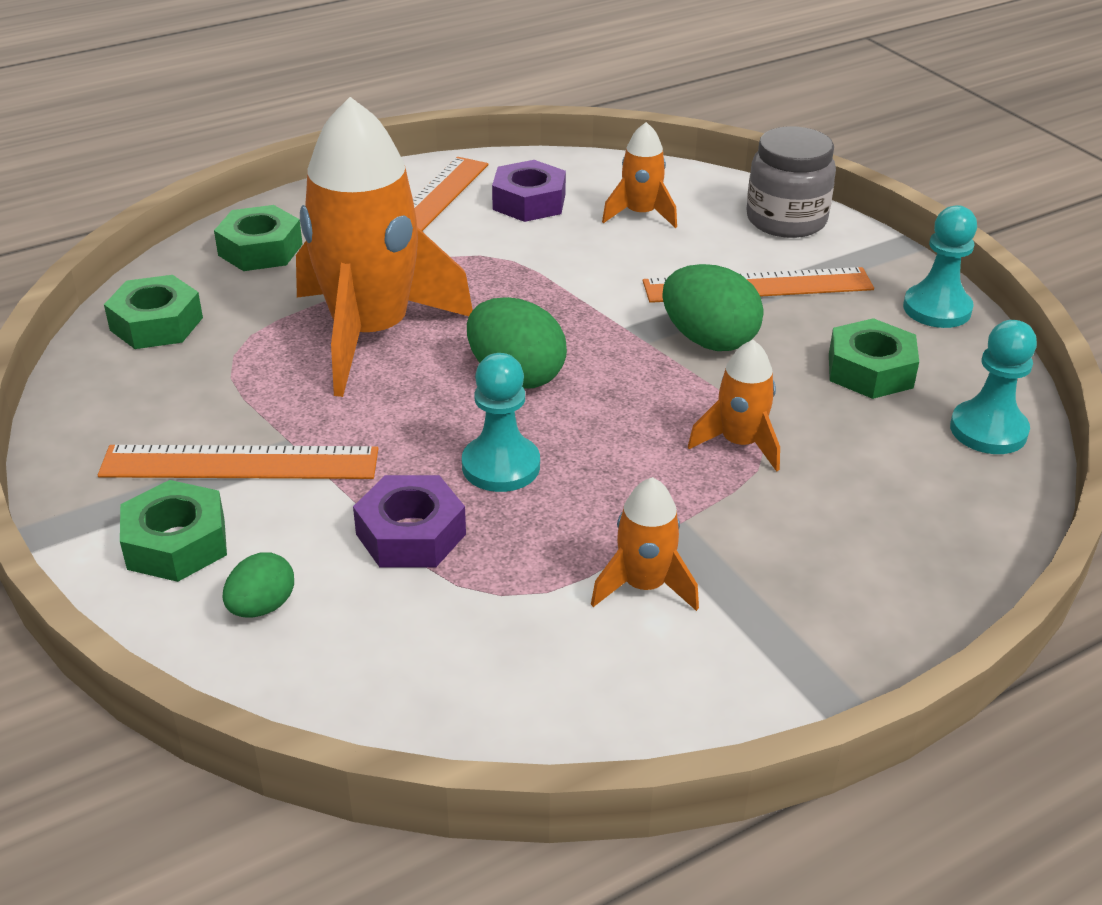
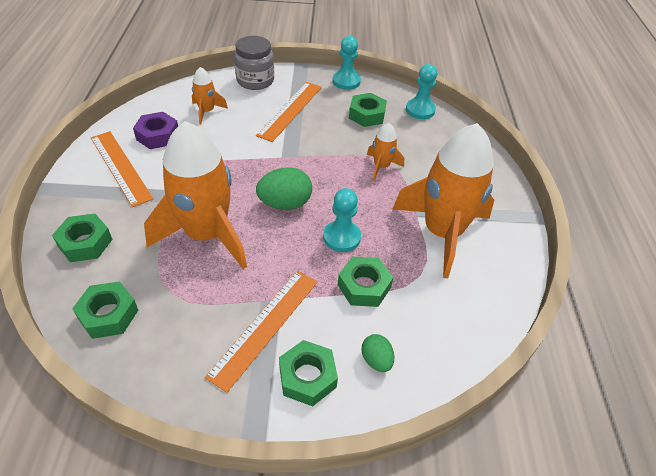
camera: 60 degrees left, 10 degrees up
(411, 534) = (364, 286): purple nut -> green nut
(644, 585) = (441, 232): orange rocket -> orange rocket, size x2.22
(709, 340) = (312, 140): green egg -> none

